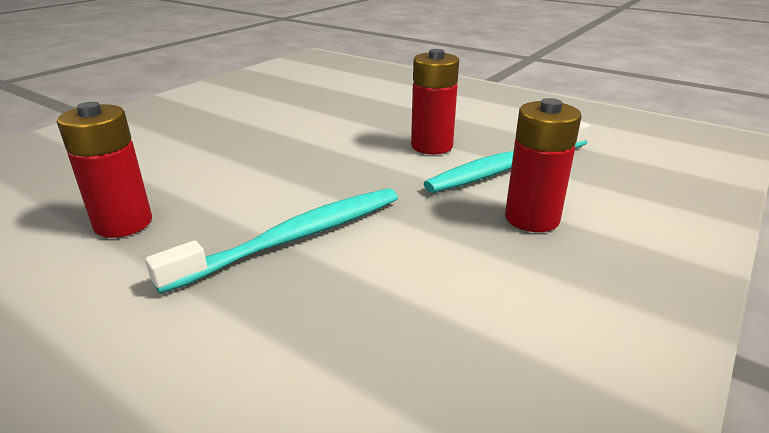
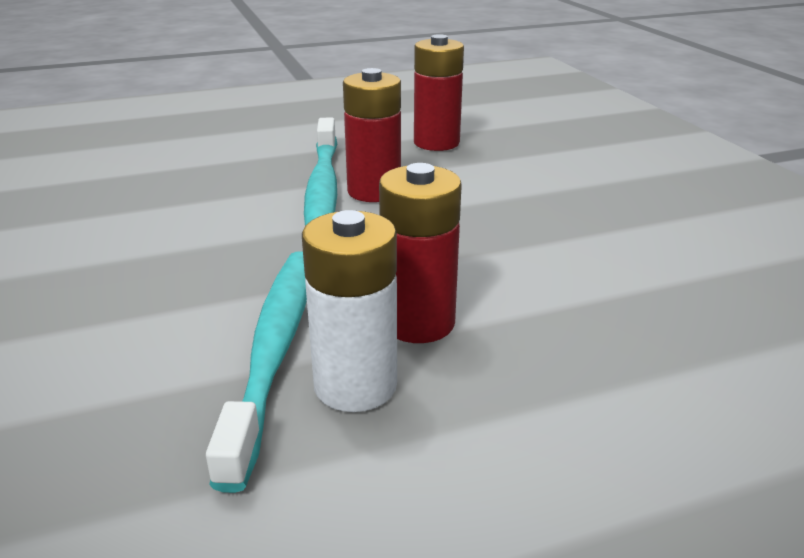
camera: 125 degrees right, 0 degrees up
(495, 144) = (355, 385): none -> white battery
(532, 218) = (163, 299): red battery -> red battery (374, 191)

